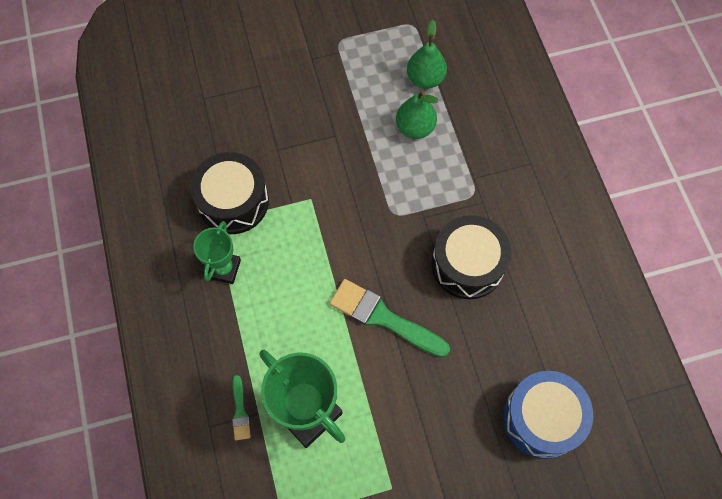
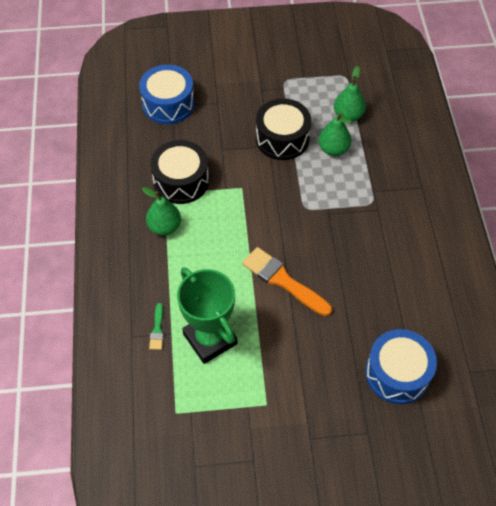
camera: 10 degrees right, 10 degrees down
(198, 96) = (168, 104): none -> blue drum
(224, 269) = (164, 227): green trophy -> green pear
(383, 318) = (283, 280): green brush -> orange brush
(467, 264) = (357, 252): black drum -> black drum (282, 139)

